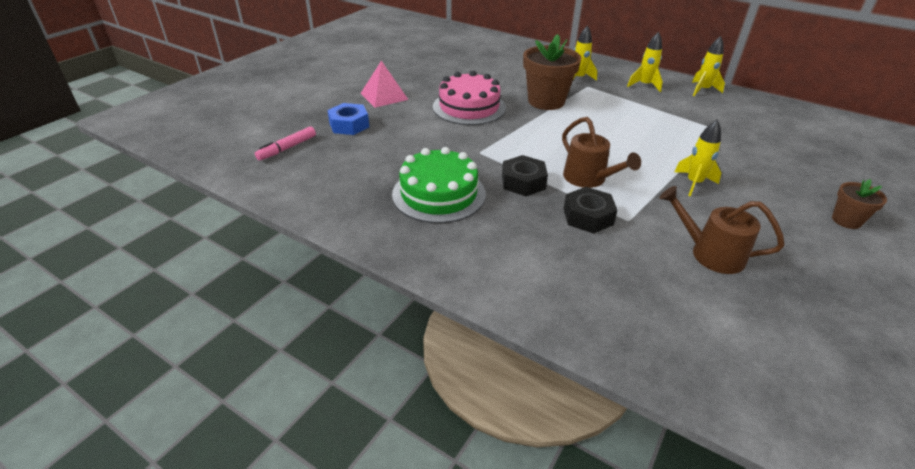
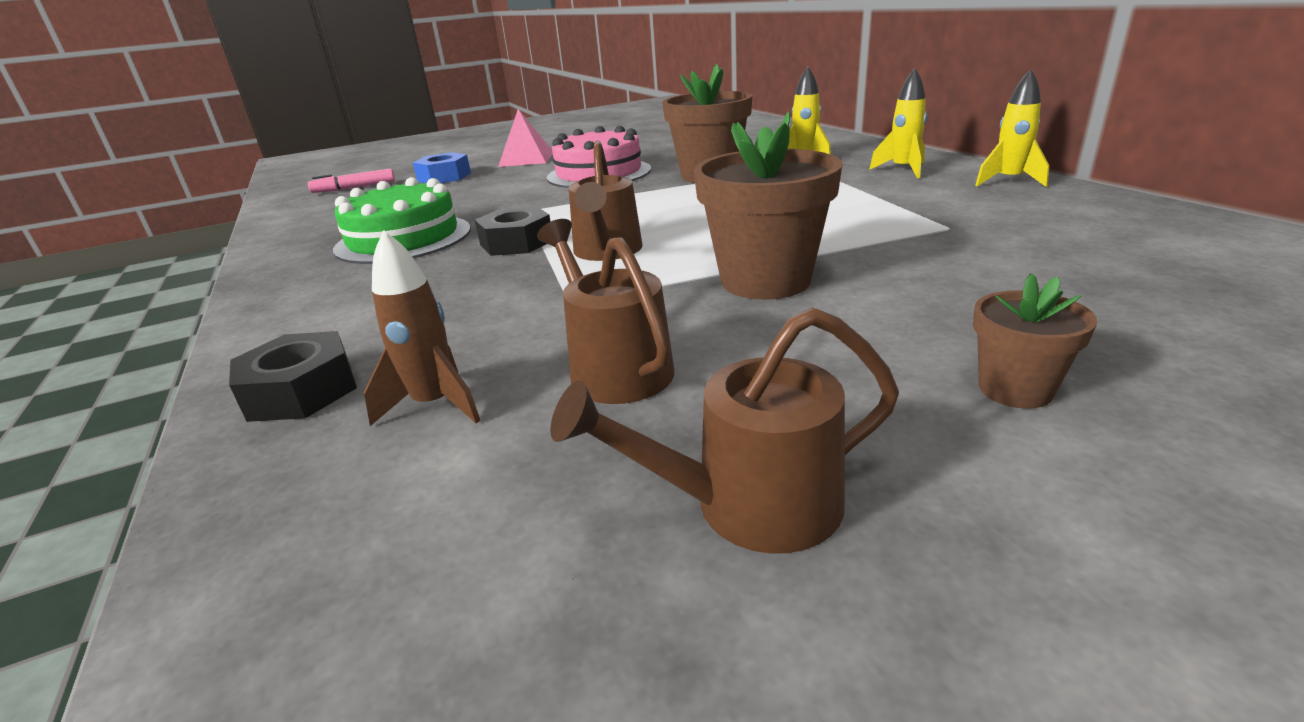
camera: 35 degrees right, 10 degrees down
(588, 216) = (523, 288): black nut -> black nut (301, 391)
(672, 299) = (435, 405): none -> brown rocket
(694, 183) = (765, 280): yellow rocket -> brown flower pot
(840, 298) = (748, 506): none -> brown watering can

